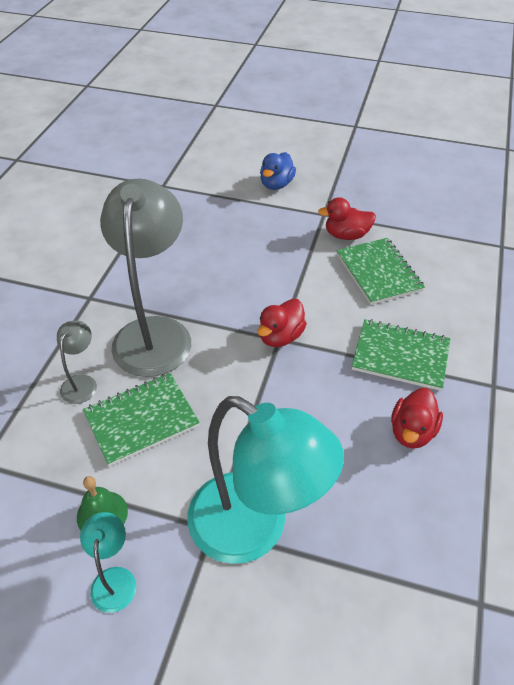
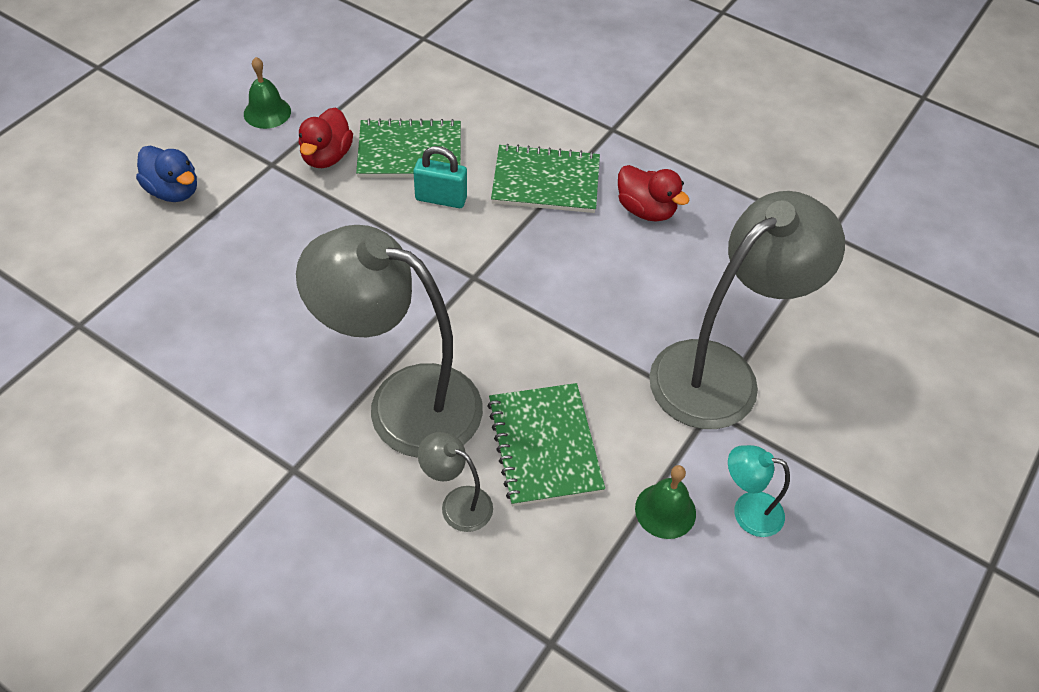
camera: 75 degrees left, 5 degrees up
(255, 529) = (720, 372): turquoise lamp -> grey lamp
(280, 336) = (470, 274): red duck -> none
(344, 301) = (441, 199): none -> turquoise padlock
(367, 198) = (267, 112): none -> green bell
(400, 356) = (546, 181): green notebook -> green notebook turned 60 degrees clockwise

